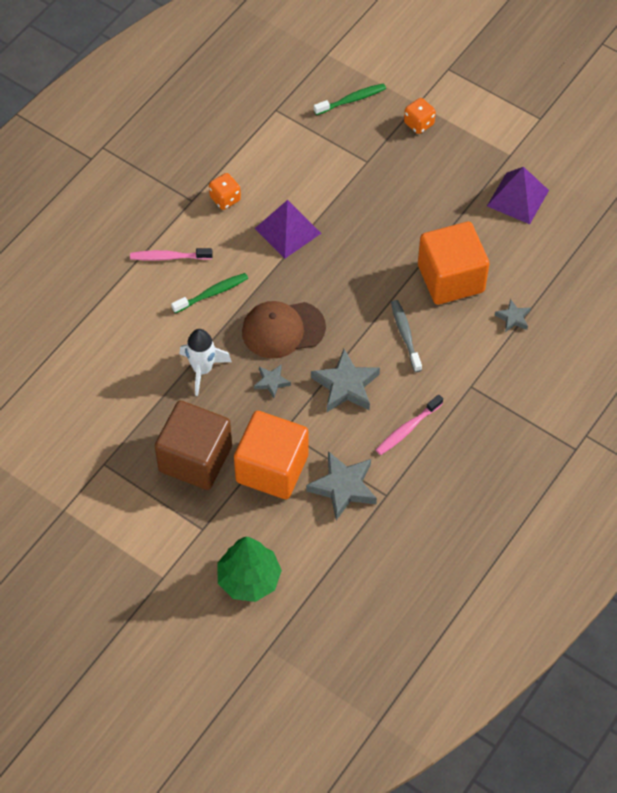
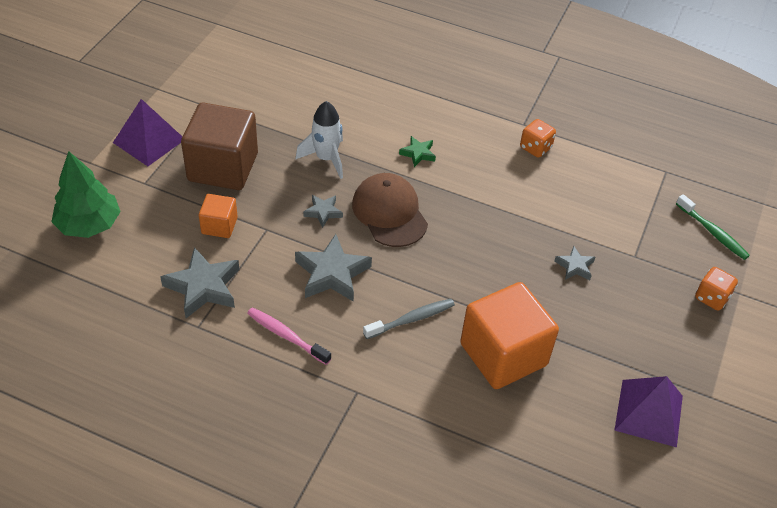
camera: 75 degrees right, 10 degrees down
(169, 257) = (450, 117): pink toothbrush -> none
(212, 293) = (418, 153): green toothbrush -> green star
(272, 468) = (219, 226): orange cube -> orange cube, size x0.49
(287, 230) = (515, 201): purple pyramid -> purple pyramid (149, 140)
(513, 318) = (466, 426): grey star -> grey star (575, 266)

